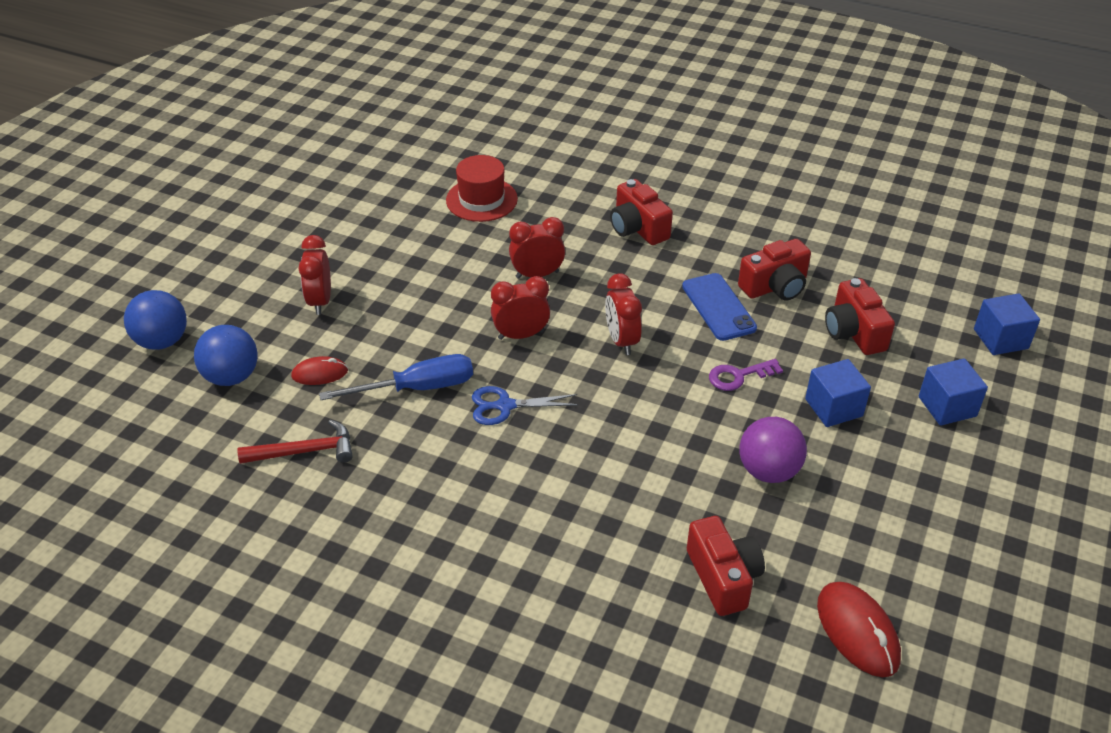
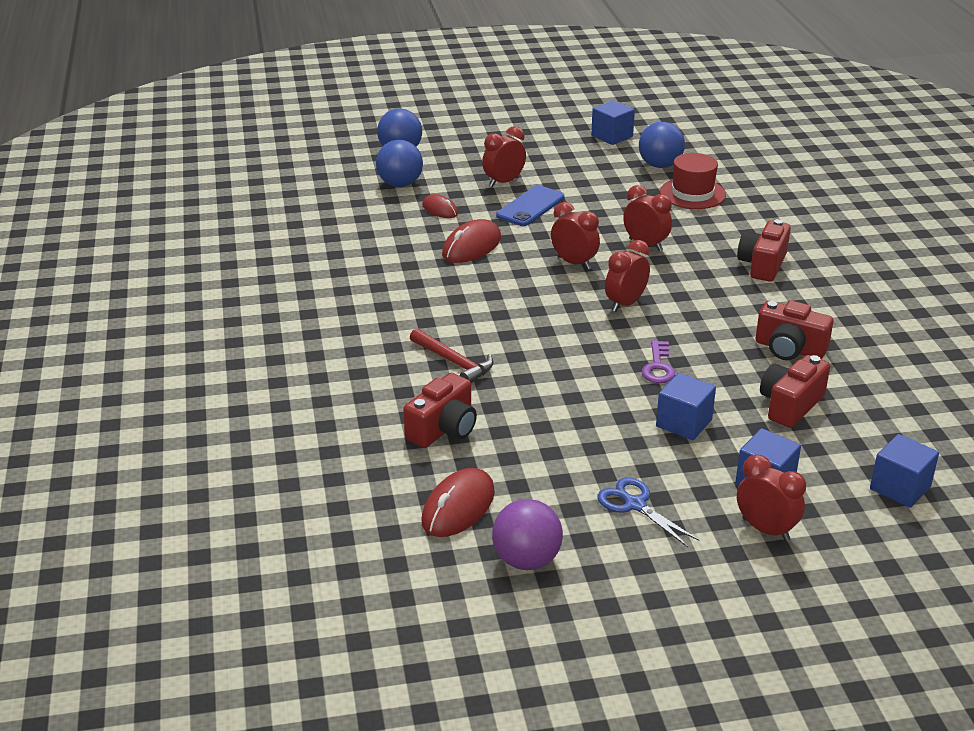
camera: 55 degrees right, 10 degrees down
(304, 451) = (369, 233): red hammer -> red hammer (454, 362)
(321, 187) = (612, 136): none -> blue cube
(410, 190) = (660, 165): none -> blue ball
(417, 388) = (471, 246): blue screwdriver -> red mouse
(504, 406) = (497, 283): blue scissors -> blue scissors (634, 504)
(718, 307) = (724, 331): blue phone -> blue phone (530, 207)
(738, 376) = (658, 367): purple key -> purple key turned 120 degrees counterclockwise
(768, 471) = (573, 414): purple ball -> purple ball (526, 560)
(1010, 442) = (766, 530): none -> red clock

